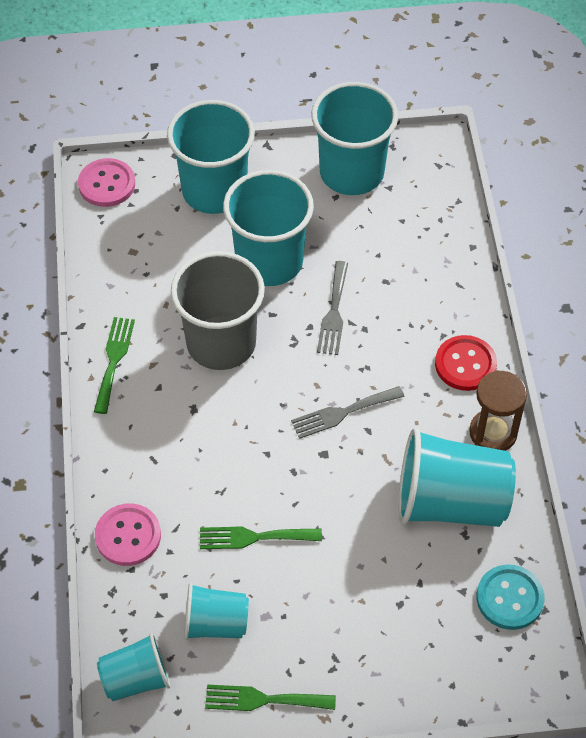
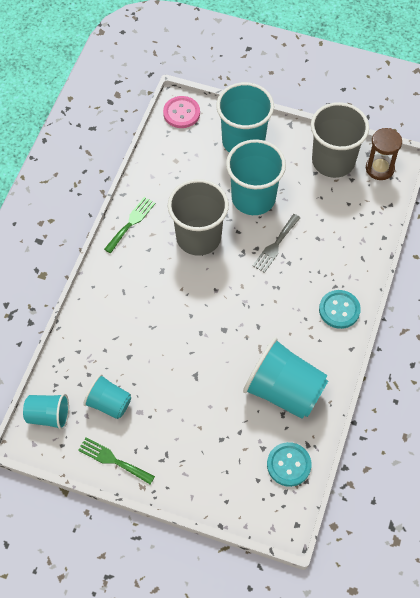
camera: 25 degrees right, 5 degrees up
(128, 536) = (86, 331): pink button -> none
(254, 537) = (157, 362): green fork -> none
(342, 413) = (248, 309): grey fork -> none
(351, 172) = (333, 161): turquoise cup -> grey cup
(465, 364) = (339, 310): red button -> turquoise button
(493, 433) = (333, 359): brown hourglass -> brown hourglass (379, 168)

